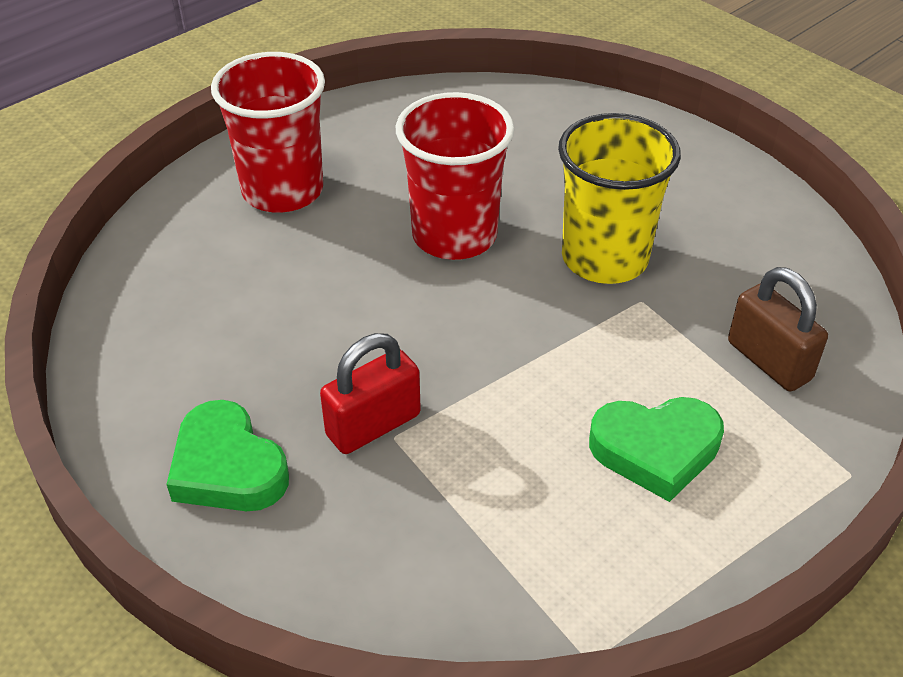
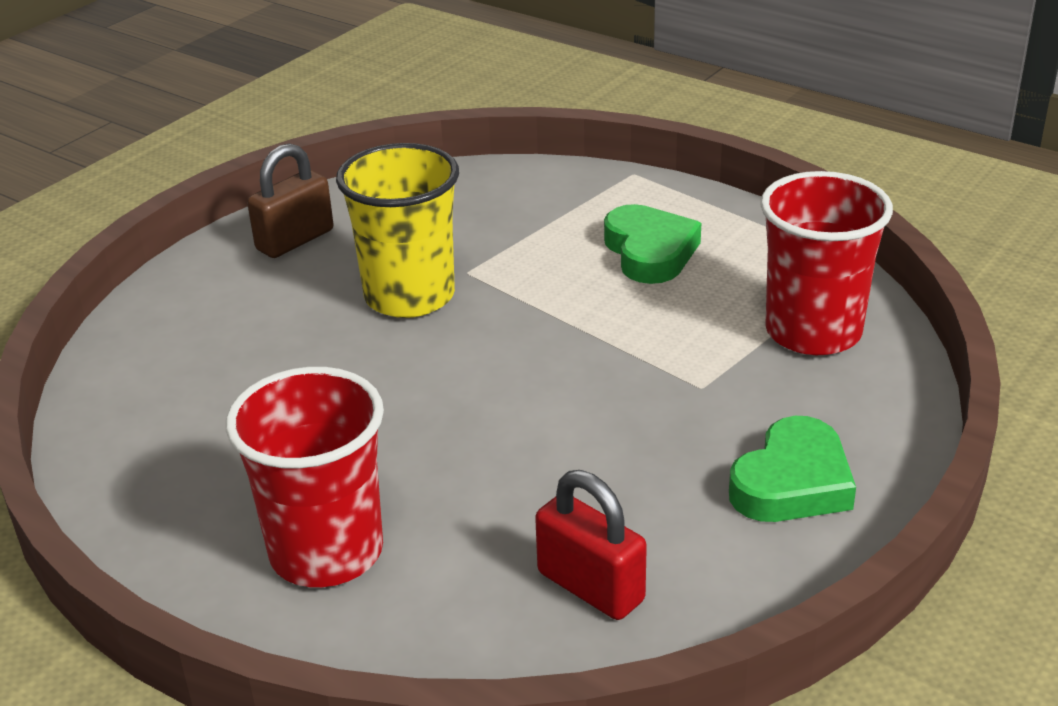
camera: 100 degrees left, 10 degrees down
(373, 425) = (693, 401): red padlock -> red padlock (590, 587)
(454, 235) = (392, 395): red cup -> red cup (813, 332)
(769, 361) = (525, 208): brown padlock -> brown padlock (295, 240)

